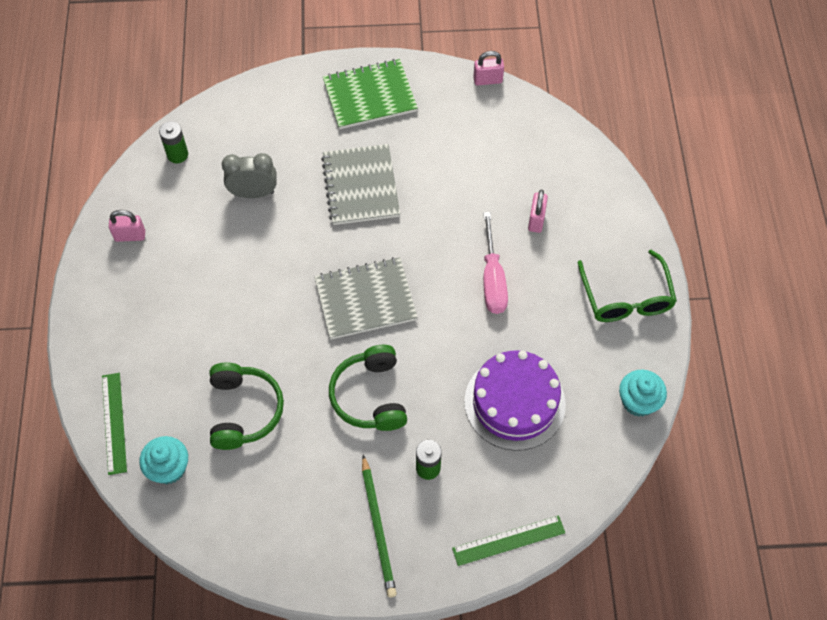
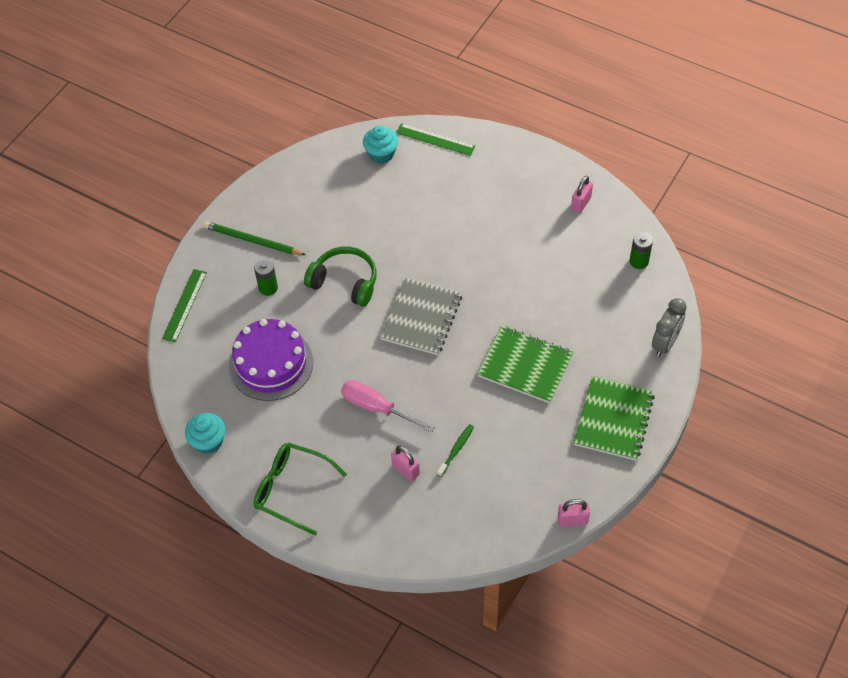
camera: 125 degrees right, 5 degrees down
(244, 411) = (390, 208): green headphones -> none
(253, 193) = (567, 293): grey clock -> grey clock (665, 343)
(360, 186) = (525, 366): grey notebook -> green notebook
(487, 80) = (572, 520): pink padlock -> pink padlock turned 60 degrees clockwise
(487, 193) = (456, 450): none -> green toothbrush

